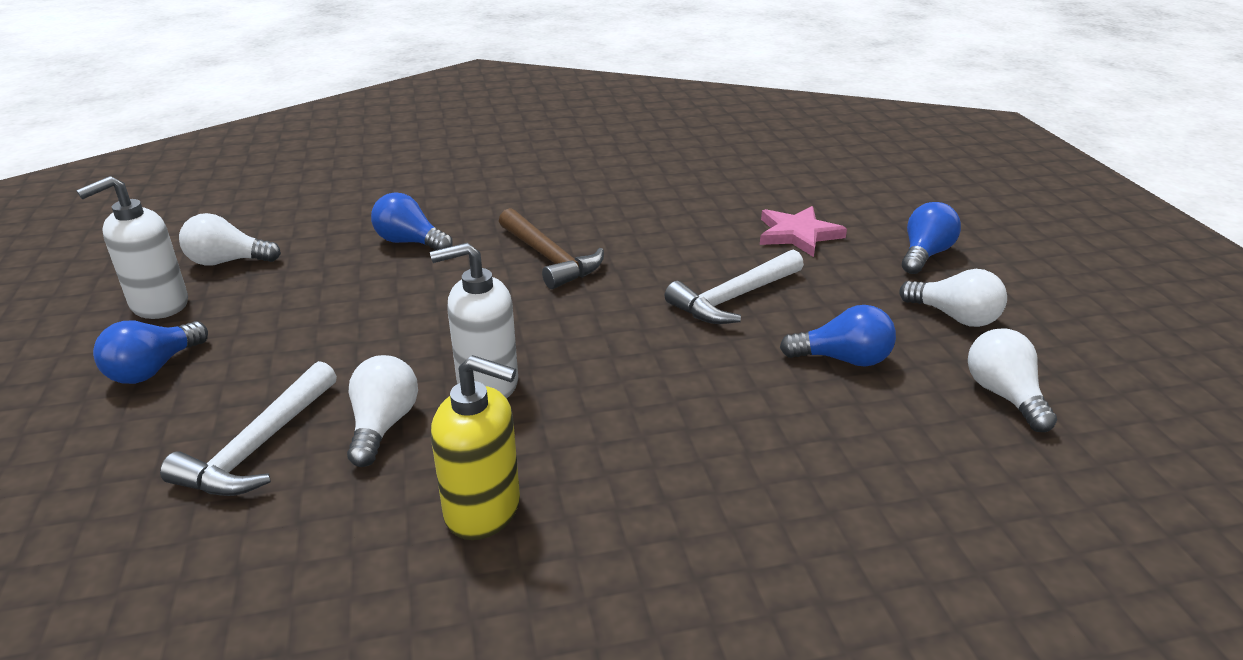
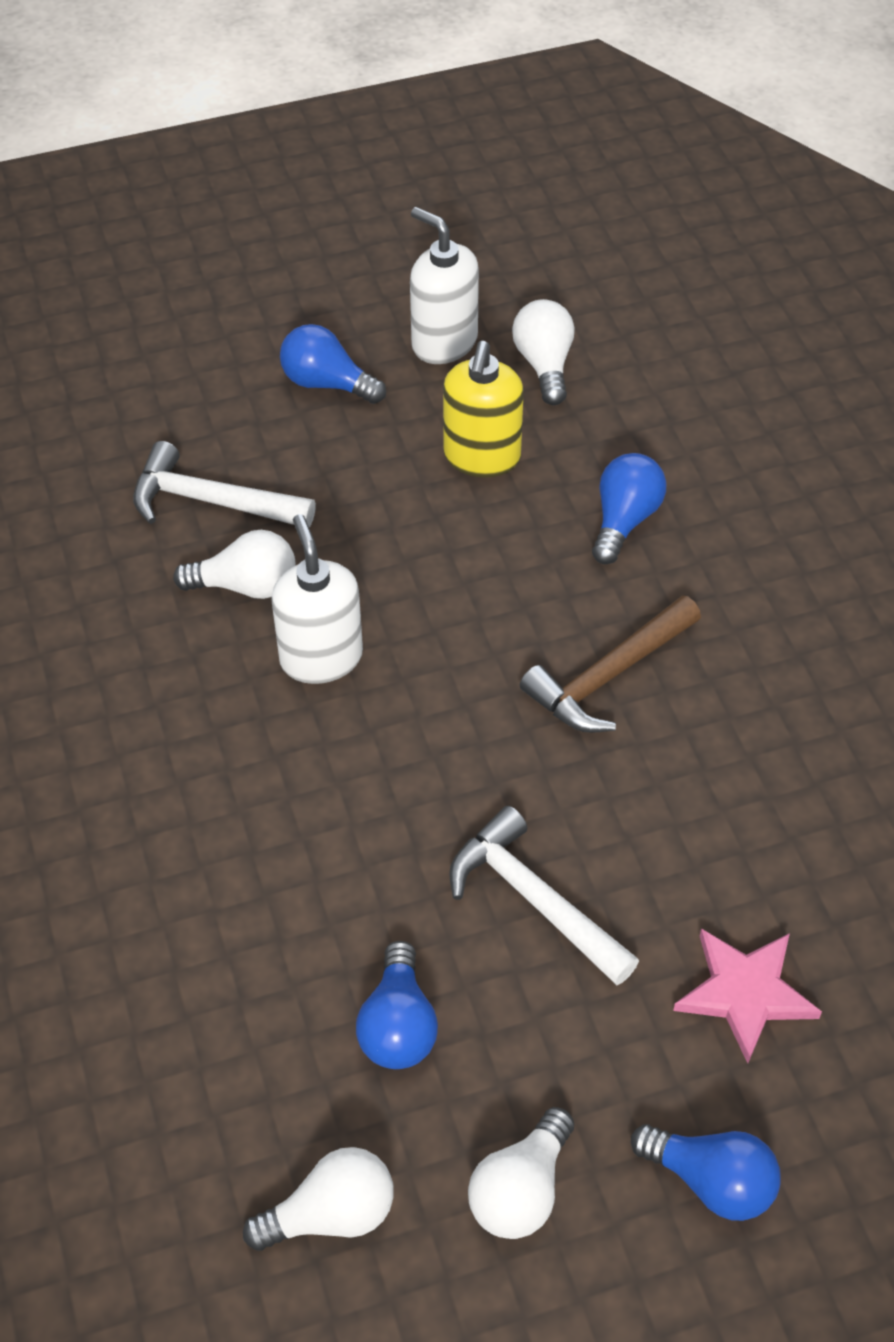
camera: 85 degrees right, 20 degrees up
(483, 510) = (126, 689): yellow soap dispenser -> yellow soap dispenser (482, 457)

